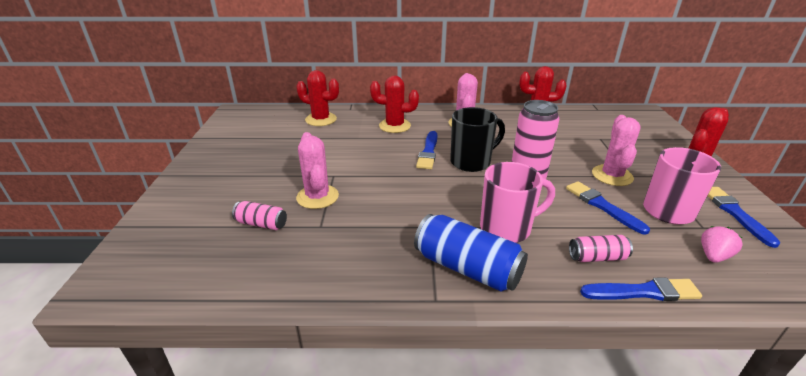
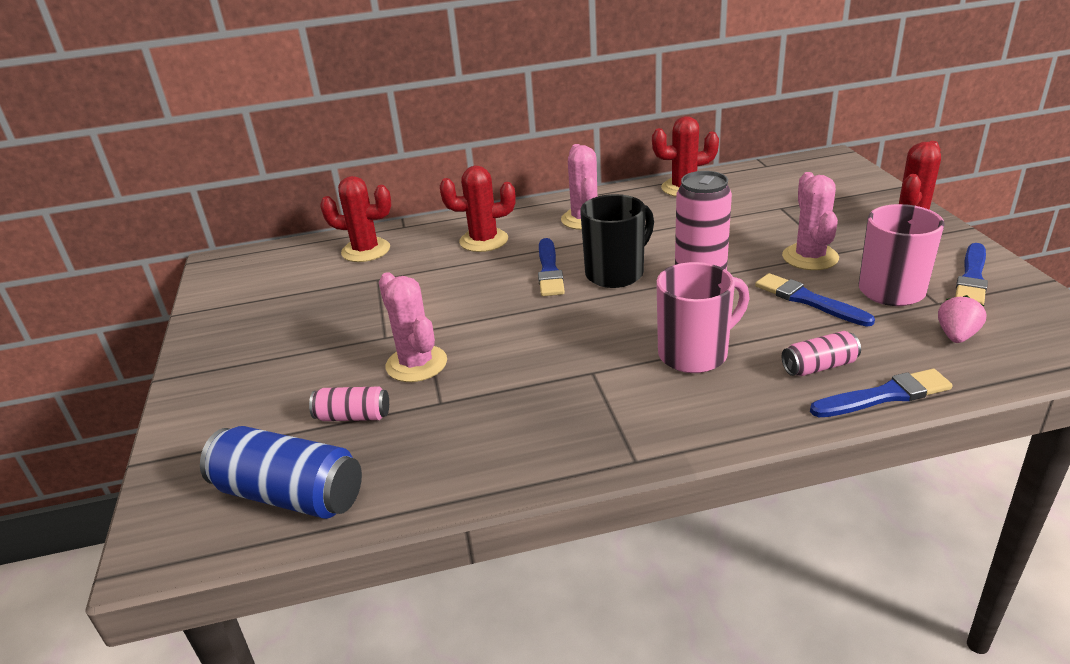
camera: 10 degrees left, 0 degrees up
(467, 268) = (661, 413): blue can -> blue can (290, 494)
(735, 213) = (972, 278): blue brush -> blue brush turned 135 degrees counterclockwise

